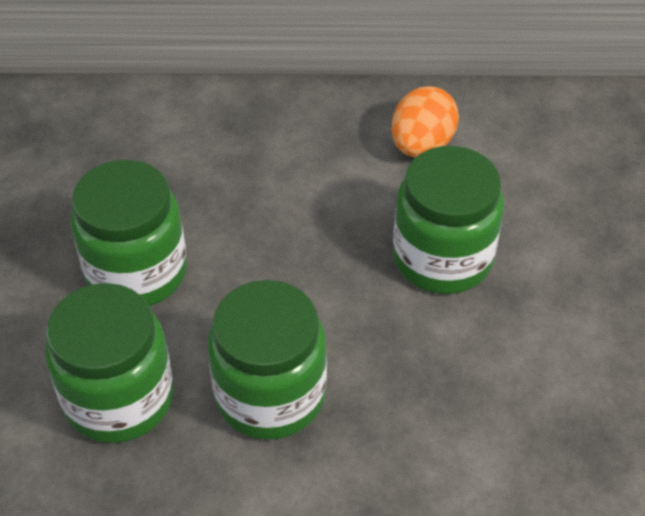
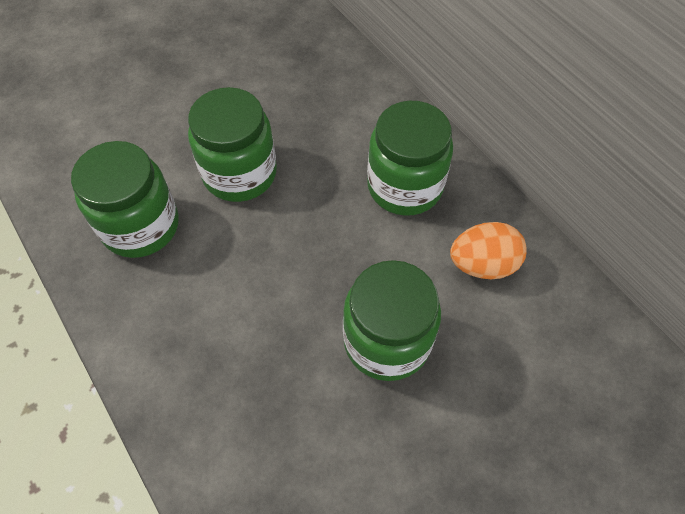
camera: 55 degrees right, 10 degrees up
(270, 395) = (194, 305): green jar -> green jar (404, 186)

